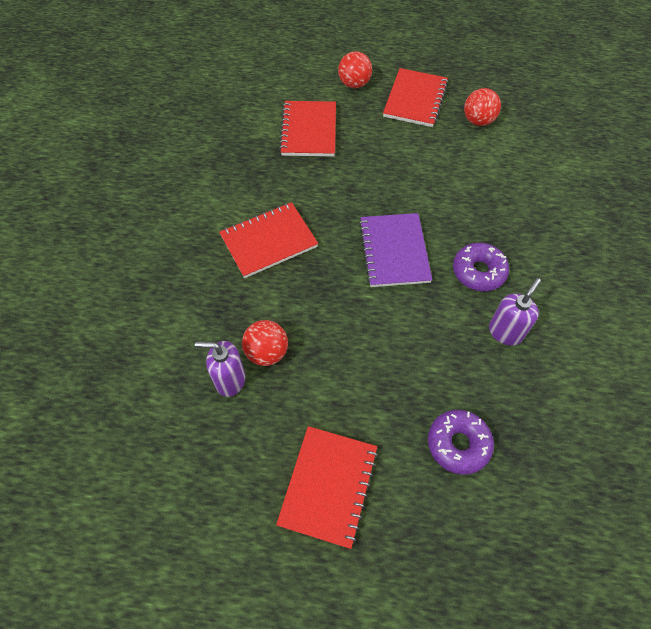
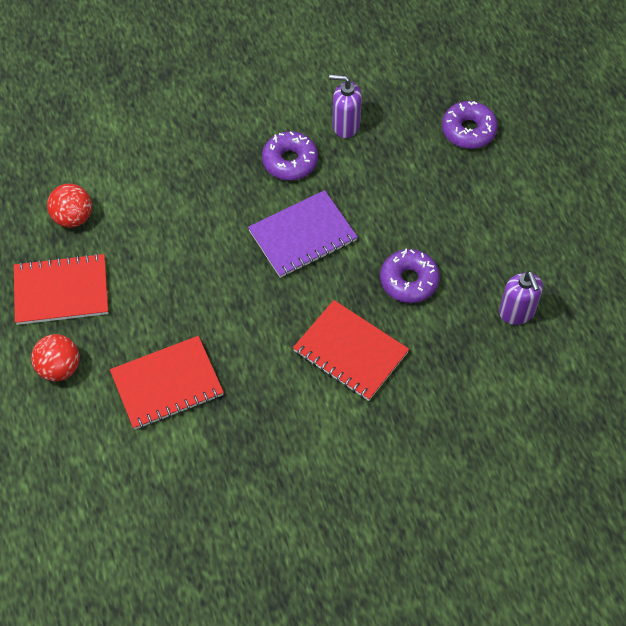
camera: 115 degrees left, 0 degrees up
(267, 352) = (473, 296): red ball -> none
(309, 309) = (409, 281): none -> purple donut
(328, 486) = (556, 202): red notebook -> none

